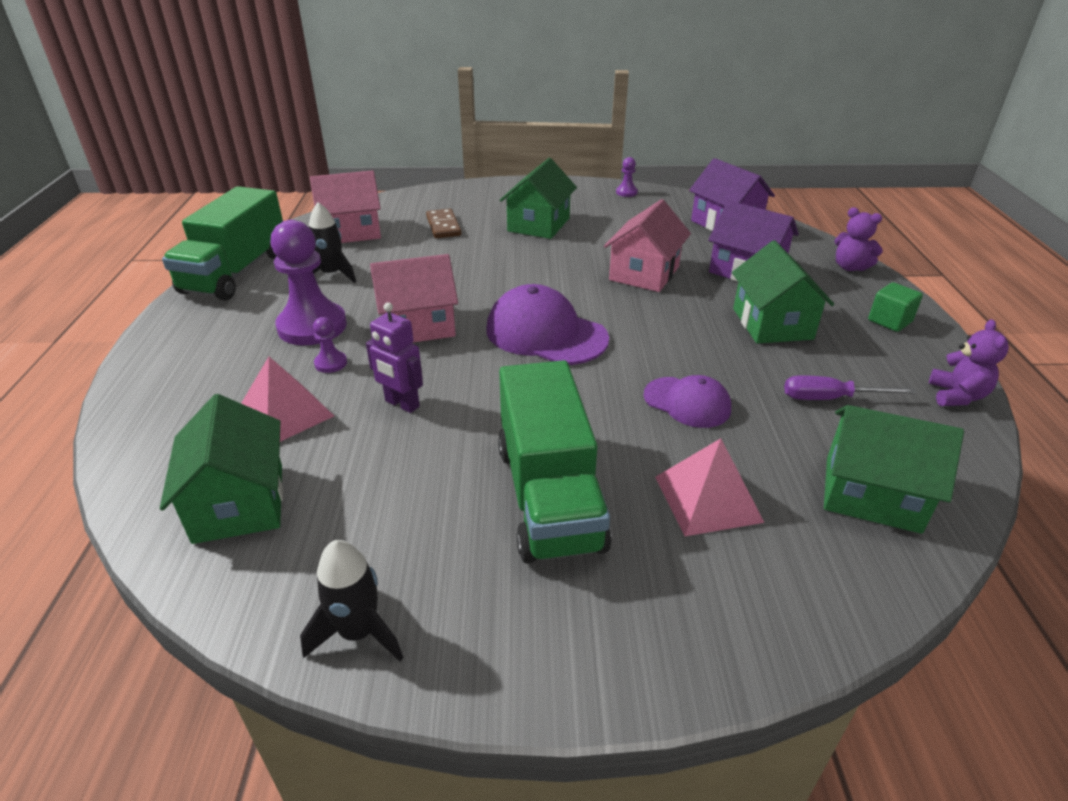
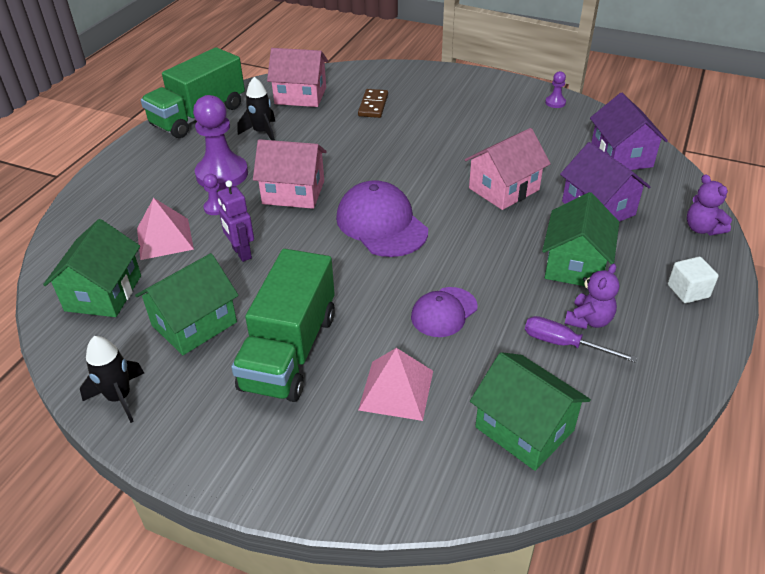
camera: 25 degrees right, 5 degrees up
(538, 224) = (451, 120): green house -> green house (194, 324)
(687, 402) = (444, 312): purple cap -> purple cap turned 75 degrees clockwise
(889, 321) = (688, 291): green cube -> white cube
(956, 396) = (680, 376): purple teddy bear -> purple teddy bear (588, 320)

